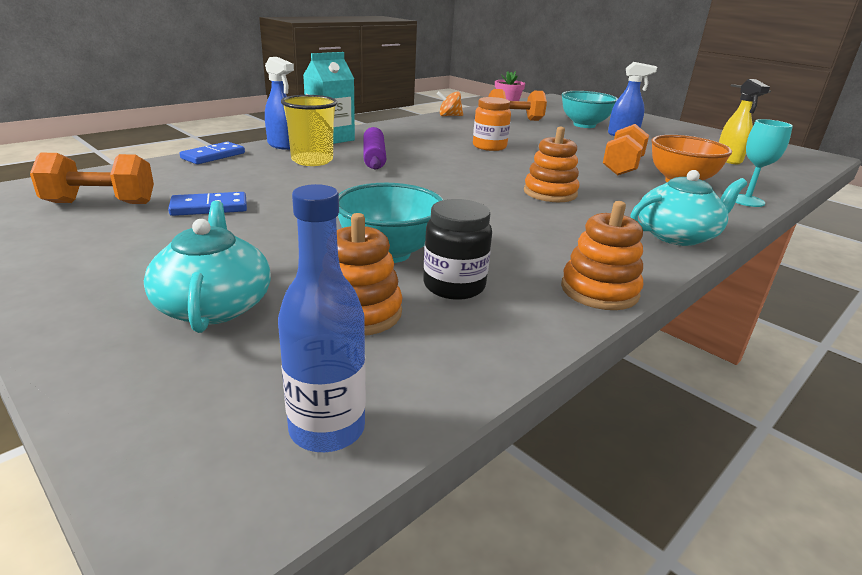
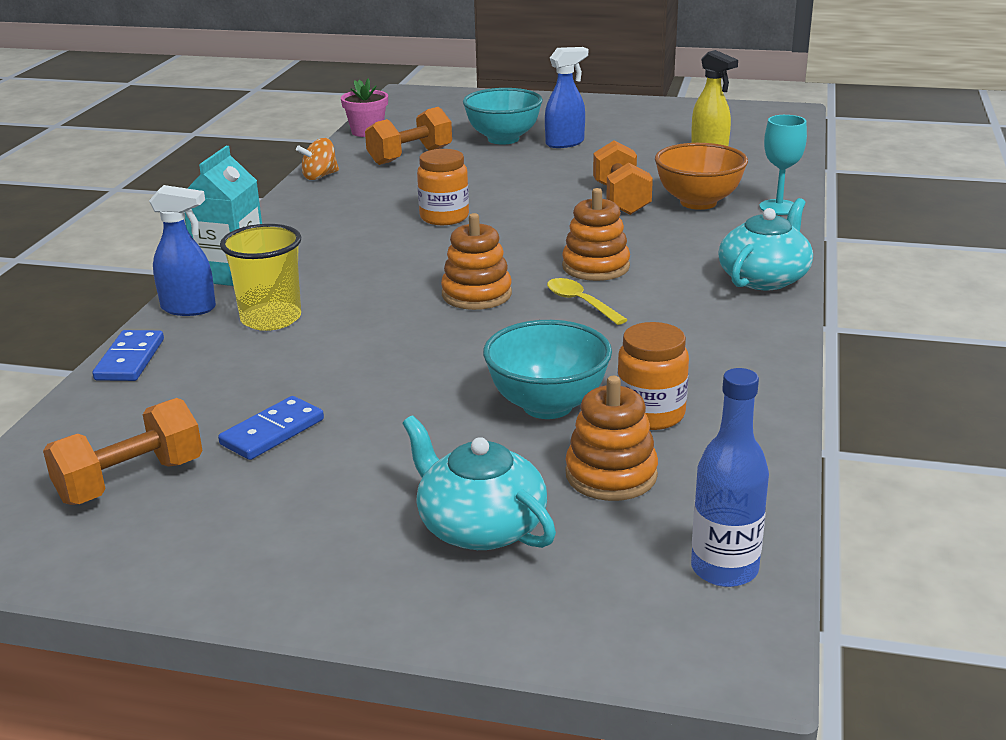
camera: 30 degrees left, 0 degrees up
(374, 157) = (336, 285): purple rolling pin -> none
(454, 286) = (650, 414): black jar -> orange jar
(508, 207) = (580, 302): none -> yellow spoon
(599, 290) = (767, 367): orange stacking toy -> orange stacking toy (476, 294)

